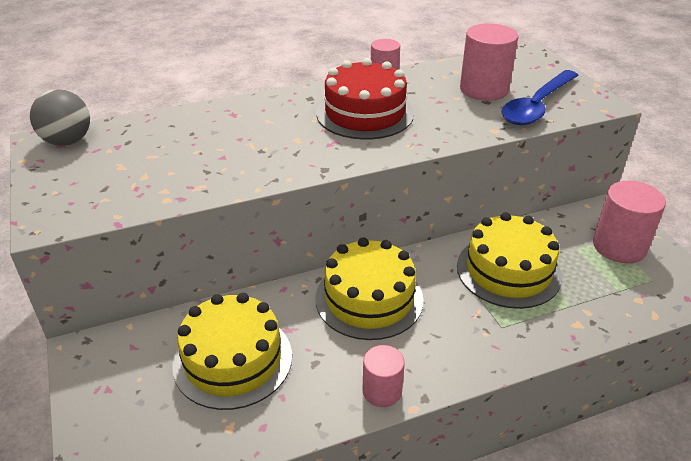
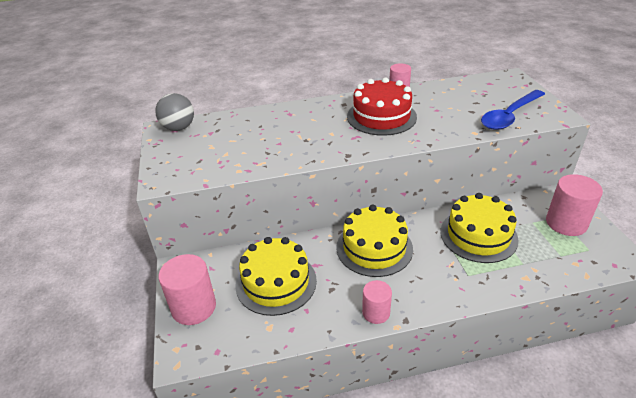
camera: 10 degrees right, 0 degrees up
(484, 89) = (471, 102): pink cylinder -> pink cylinder (193, 307)

